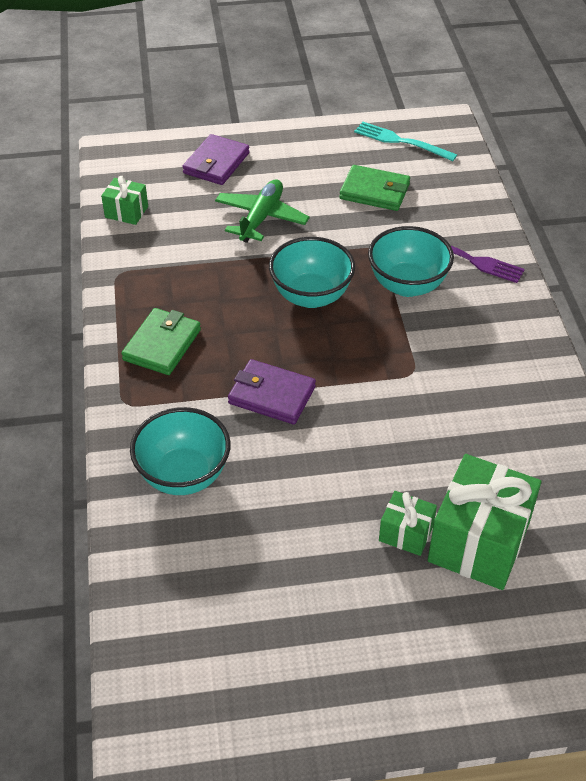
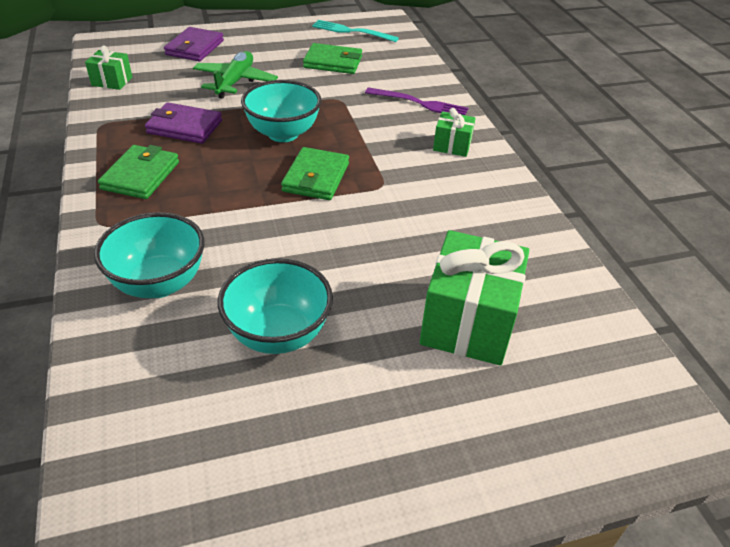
camera: 10 degrees left, 5 degrees down
(271, 395) = (249, 210): purple wallet -> purple wallet (184, 127)
(343, 358) = (316, 177): none -> green wallet
(406, 533) = (394, 320): green gift -> green gift (452, 146)
(407, 285) = (369, 123): turquoise bowl -> turquoise bowl (278, 334)

